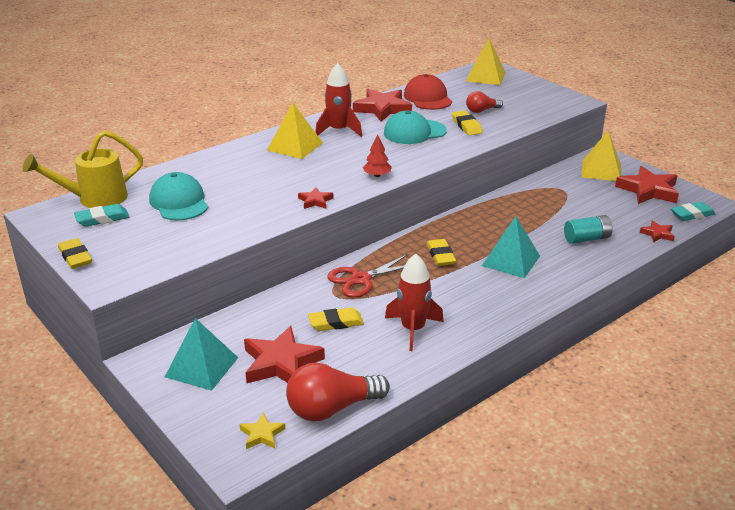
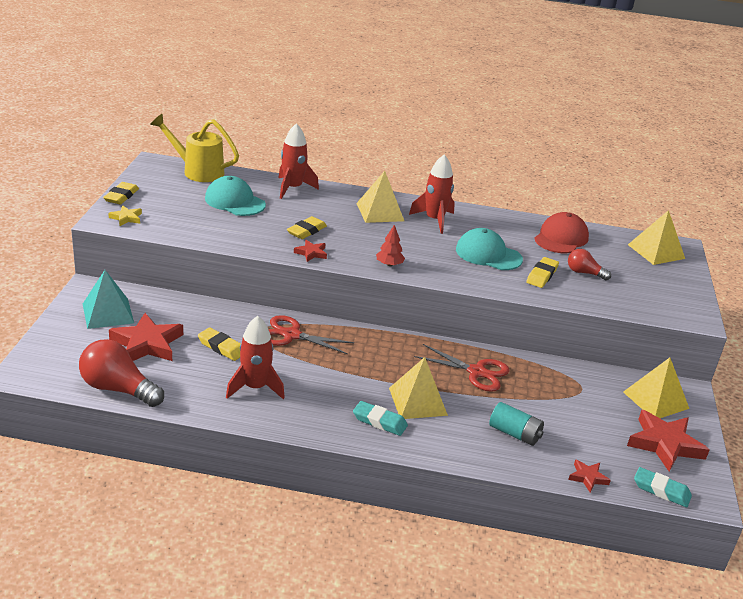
camera: 45 degrees right, 0 degrees up
(102, 219) = (177, 185): turquoise eraser -> turquoise eraser (379, 421)
(179, 202) = (235, 201): turquoise cap -> turquoise cap turned 75 degrees counterclockwise
(199, 167) = (293, 188): none -> red rocket
(262, 434) = (61, 370): yellow star -> yellow star (126, 218)
(382, 109) = (504, 225): red star -> none
(440, 255) = (375, 360): yellow eraser -> yellow eraser (306, 231)
(502, 220) = (476, 372): none -> red scissors
(510, 260) = (417, 401): turquoise pyramid -> yellow pyramid

